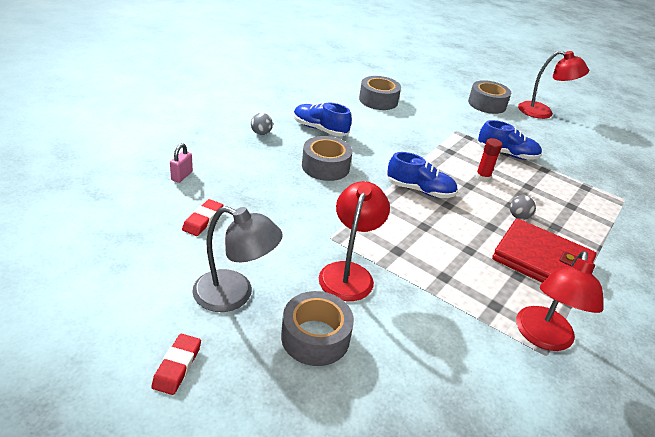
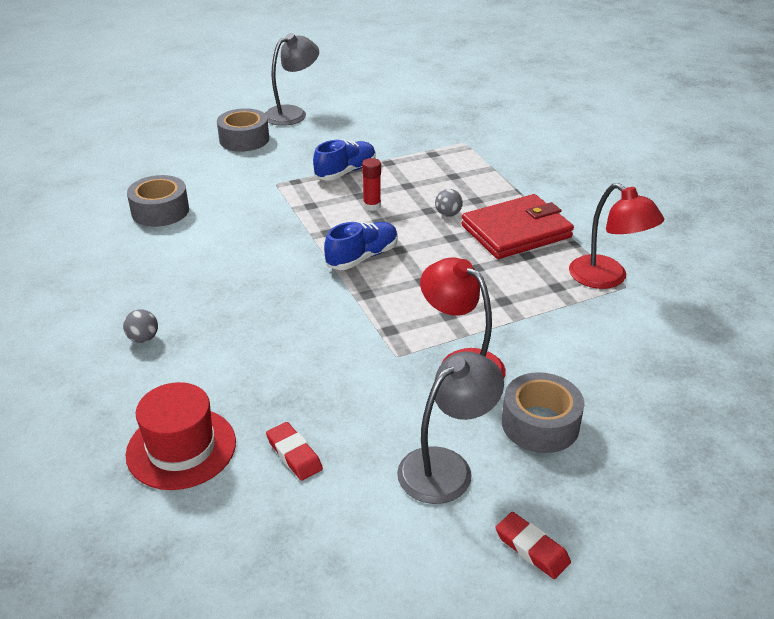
camera: 55 degrees left, 0 degrees up
(182, 176) = (181, 448): pink padlock -> red hat
(320, 129) = (180, 283): blue shoe -> none
(325, 167) = (264, 309): grey tape -> none
(542, 112) = (292, 113): red lamp -> grey lamp

